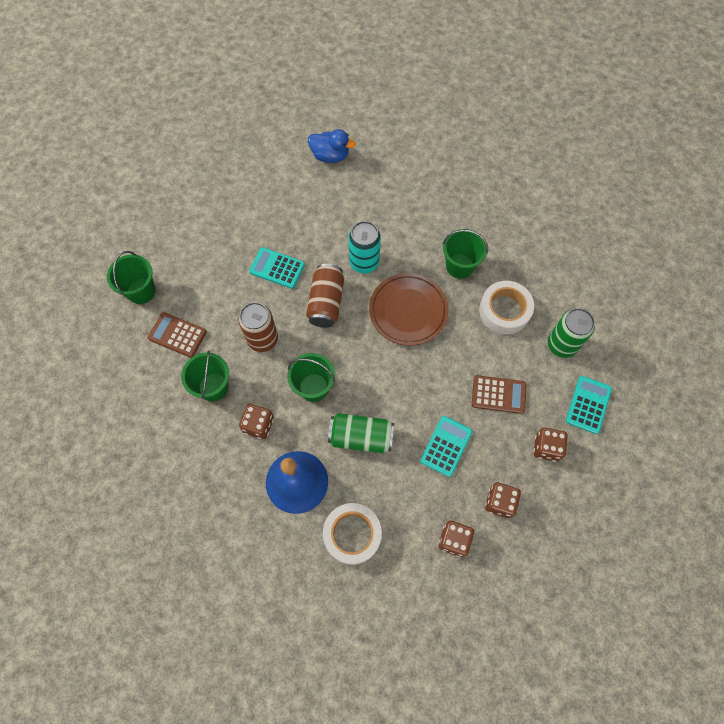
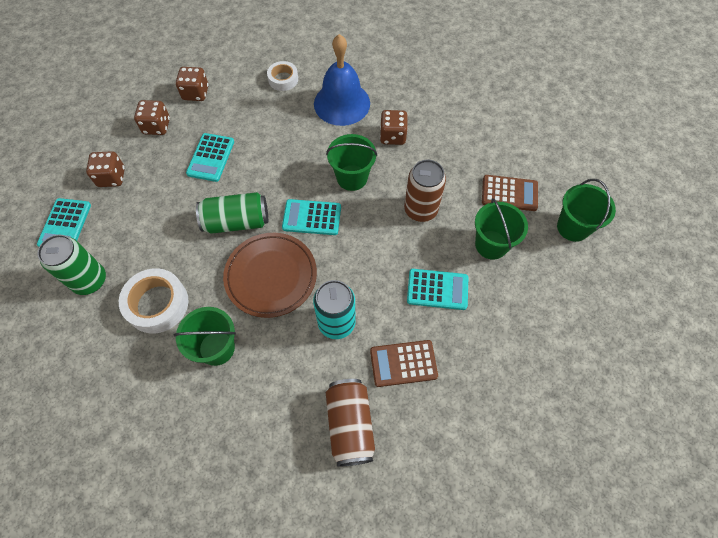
camera: 165 degrees right, 5 degrees down
(213, 387) = (449, 156): green bucket -> green bucket (491, 245)
(326, 302) = (367, 264): brown can -> brown can (350, 425)
(330, 155) = (430, 477): blue duck -> none
(352, 534) = (283, 79): white tape -> white tape, size x0.61
(361, 356) = (312, 217): none -> turquoise calculator
(361, 437) = (293, 147): green can -> green can (236, 222)
(498, 394) = (161, 213): brown calculator -> brown calculator (403, 363)

